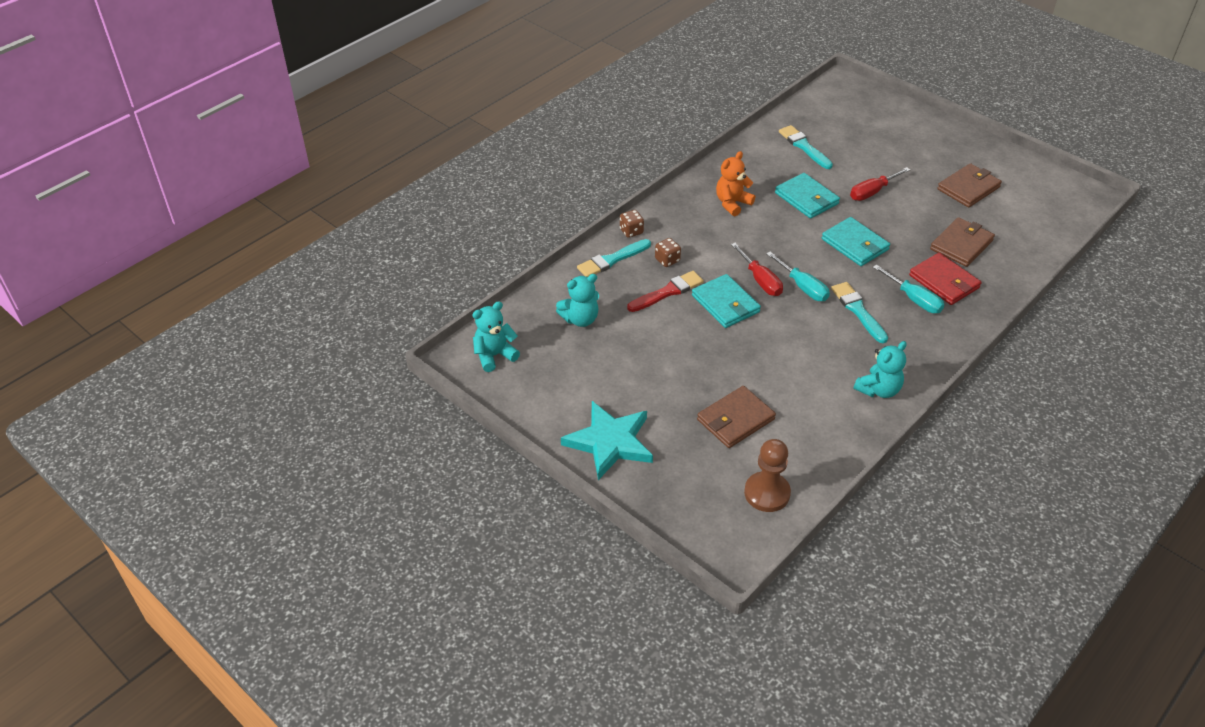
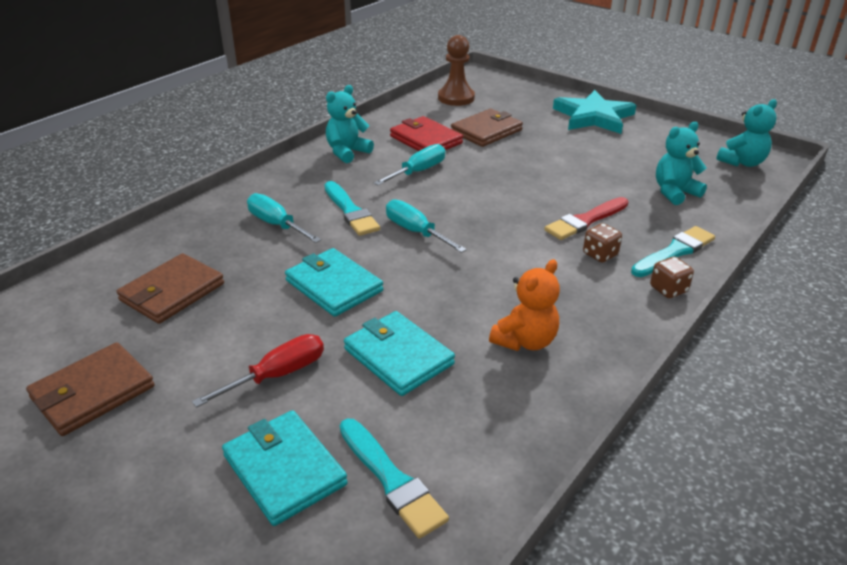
camera: 175 degrees right, 10 degrees down
(725, 304) = (511, 212): turquoise wallet -> turquoise wallet (284, 470)
(760, 280) = (471, 237): red screwdriver -> none
(805, 357) = (418, 172): none -> turquoise screwdriver
(944, 282) = (227, 245): red wallet -> red wallet (426, 140)

